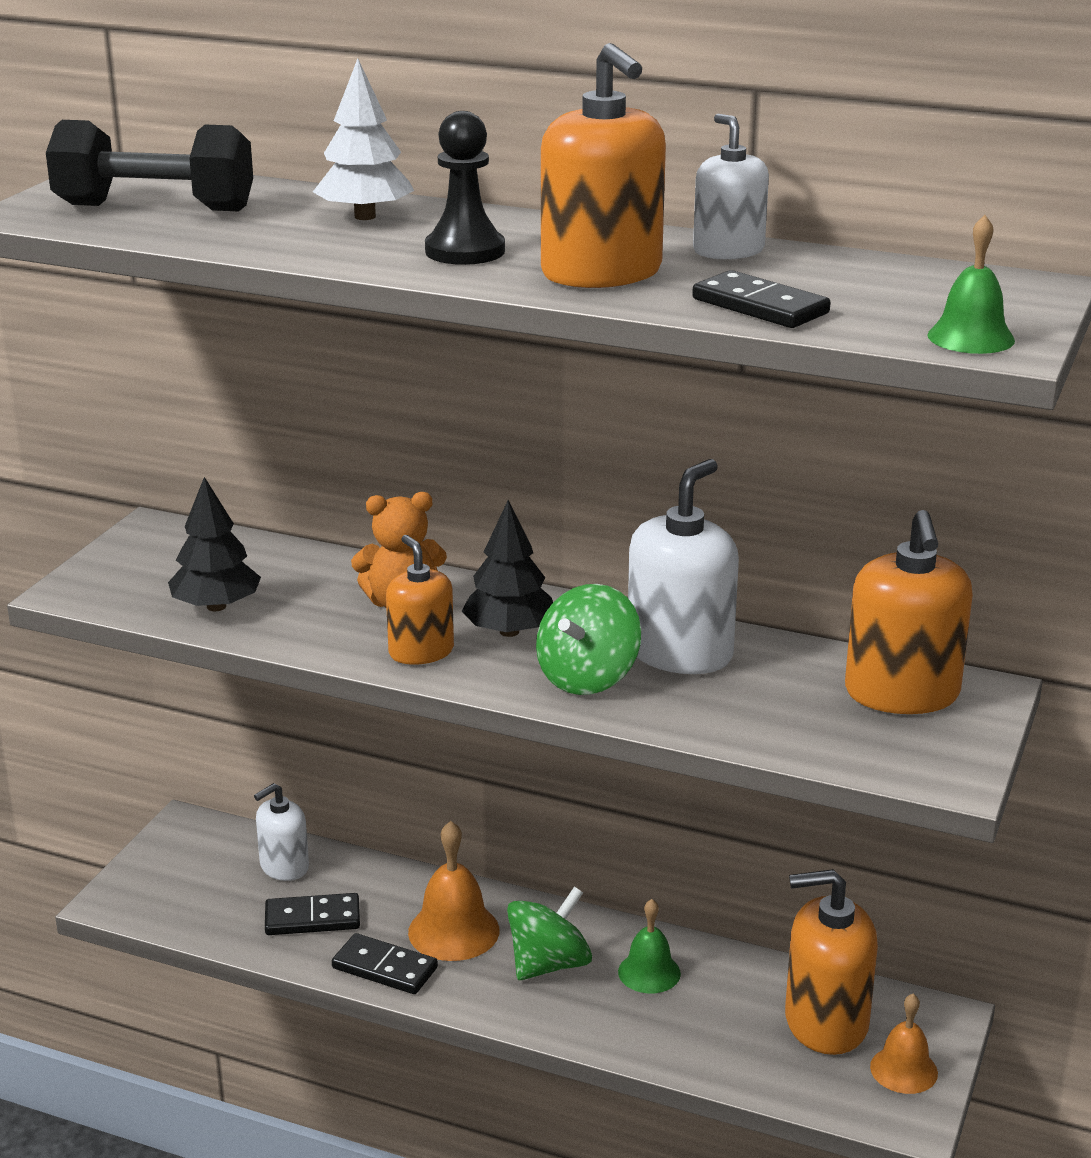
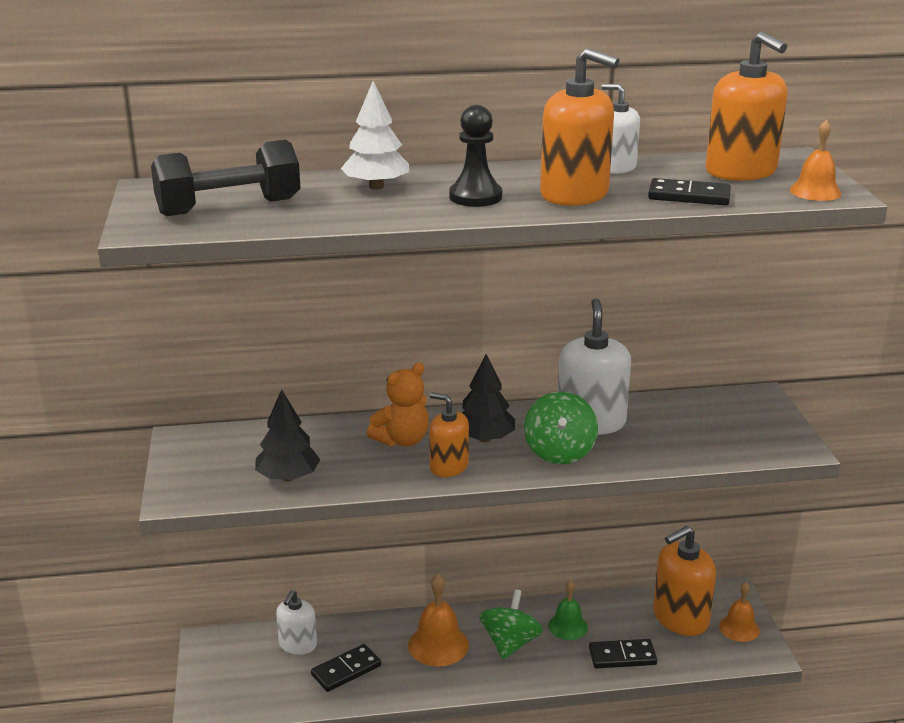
camera: 30 degrees left, 0 degrees up
(384, 968) = (418, 683): black domino -> black domino (622, 656)
(902, 693) = (724, 410): orange soap dispenser -> orange soap dispenser (741, 171)
(971, 337) = (815, 191): green bell -> orange bell

